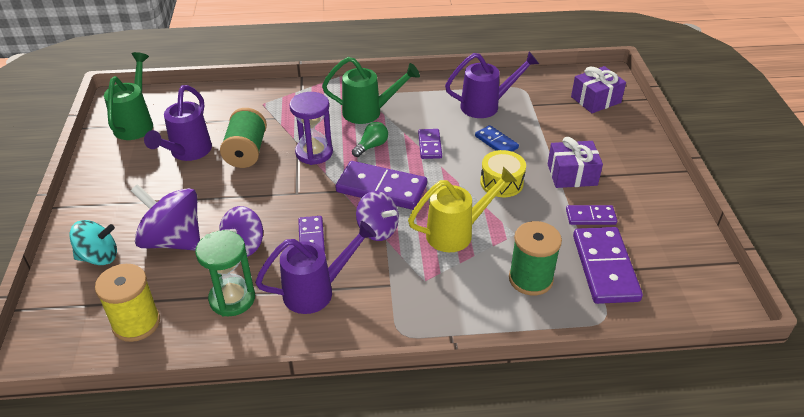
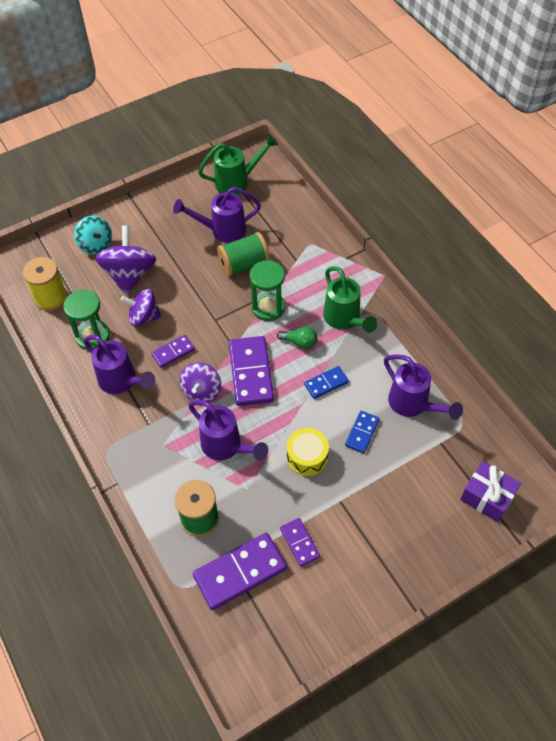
camera: 65 degrees right, 15 degrees up
(314, 153) = (268, 308): purple hourglass -> green hourglass
(429, 145) = (326, 383): purple domino -> blue domino
(457, 233) = (226, 447): yellow watering can -> purple watering can
(572, 175) = (350, 510): purple gift -> none

